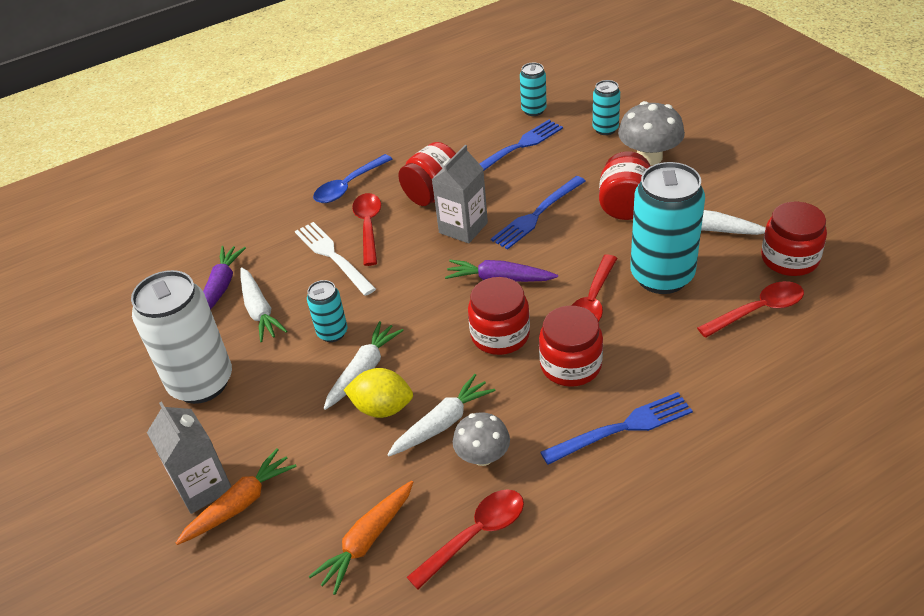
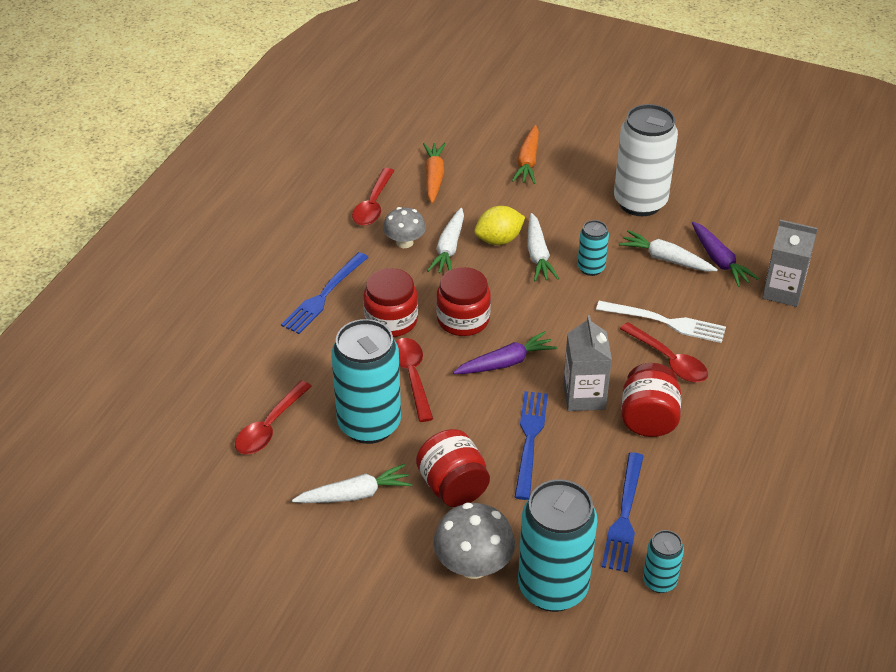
camera: 140 degrees right, 0 degrees up
(203, 487) = (560, 159): grey carton -> grey carton (782, 291)
(348, 186) = (739, 392): blue spoon -> none
(605, 129) = (553, 588): turquoise can -> turquoise can, size x2.04
(789, 259) = (263, 492): red jar -> none

